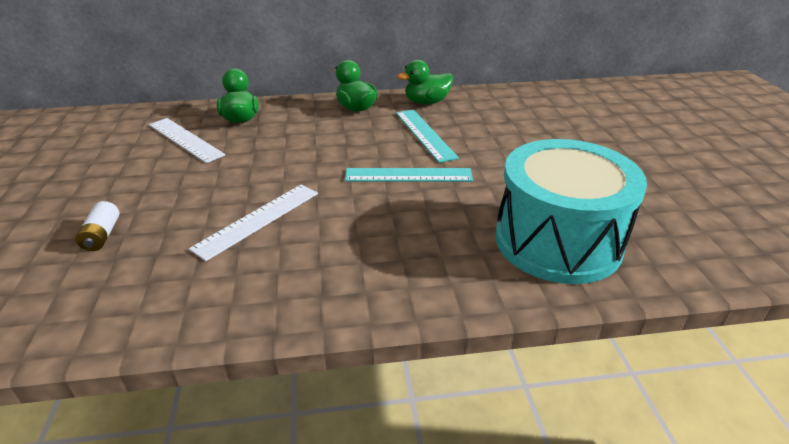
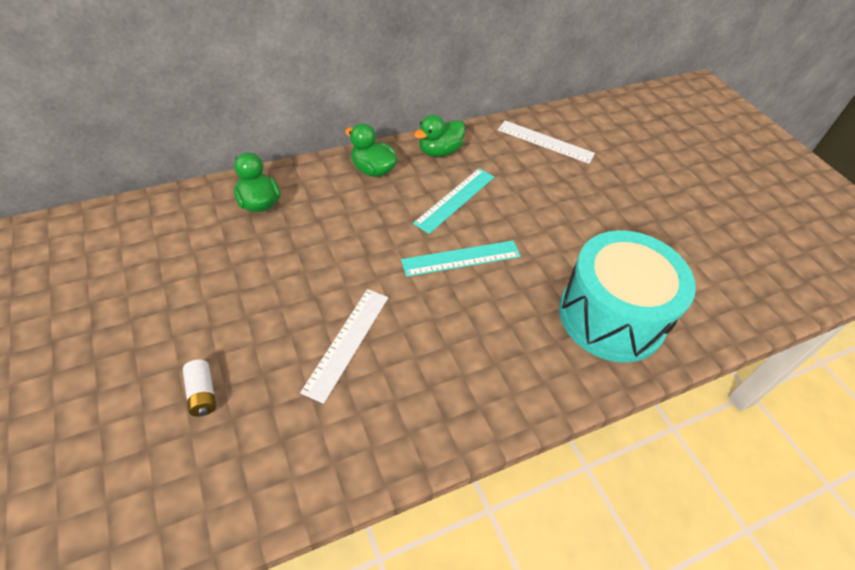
camera: 20 degrees left, 15 degrees up
(185, 139) = (214, 244): white ruler -> white ruler (545, 142)
(424, 134) = (455, 199): turquoise ruler -> turquoise ruler turned 75 degrees clockwise

